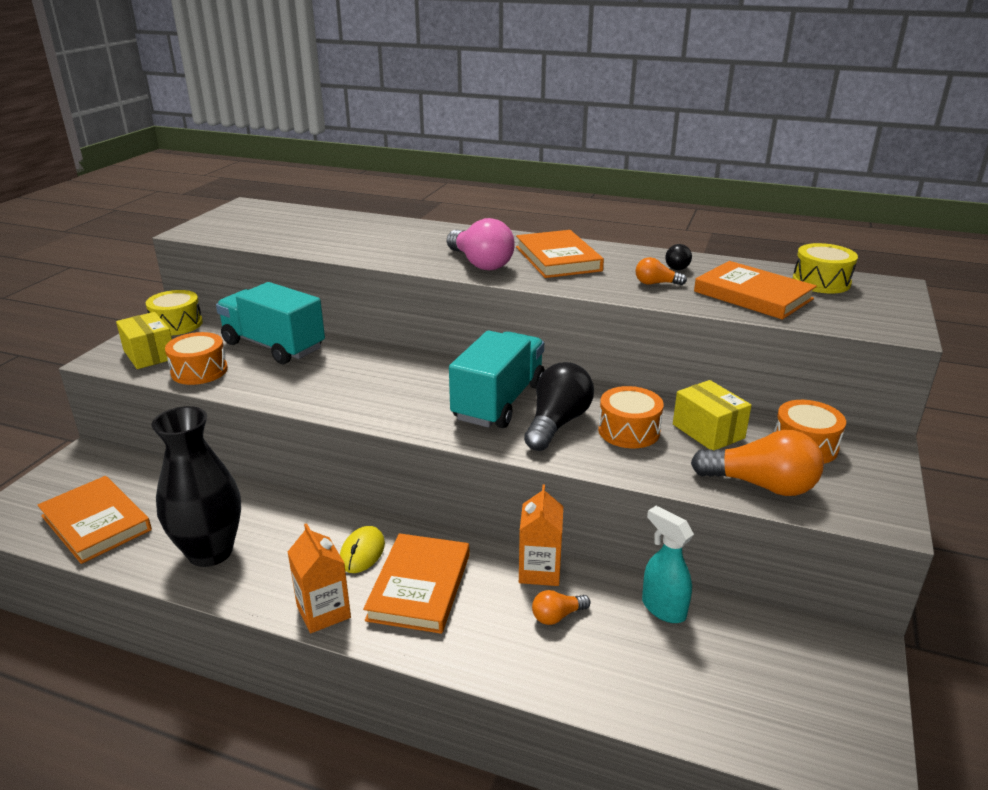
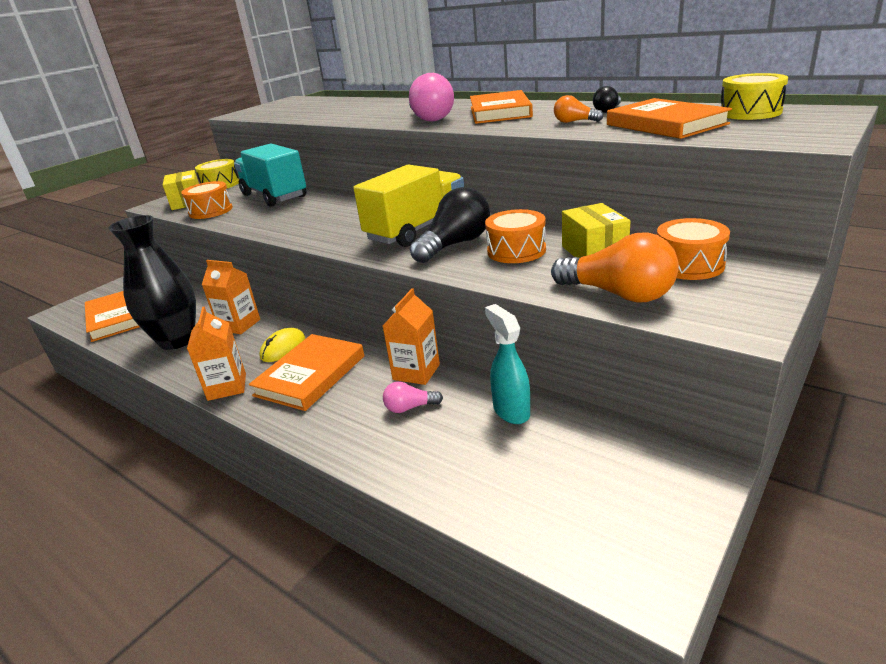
camera: 20 degrees right, 0 degrees up
(283, 523) = (239, 325): none -> orange carton
(499, 402) = (417, 230): turquoise truck -> yellow truck
(557, 616) = (410, 408): orange light bulb -> pink light bulb

